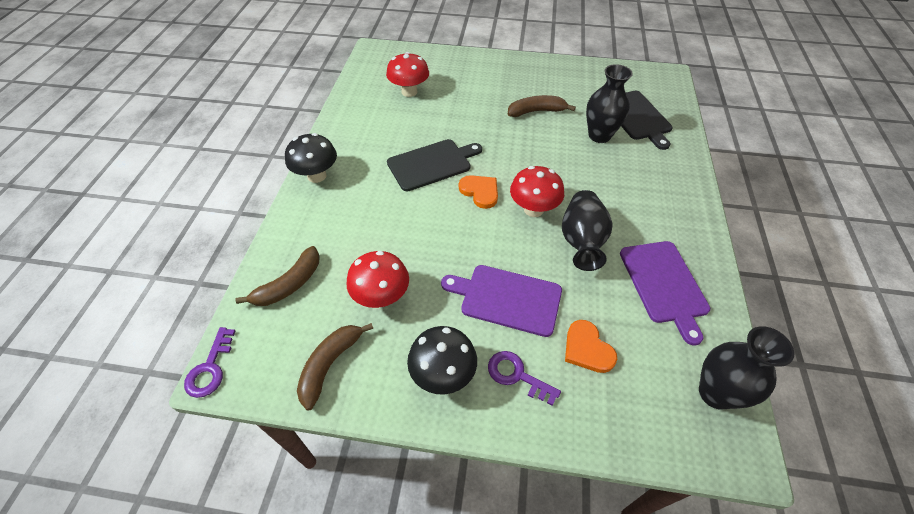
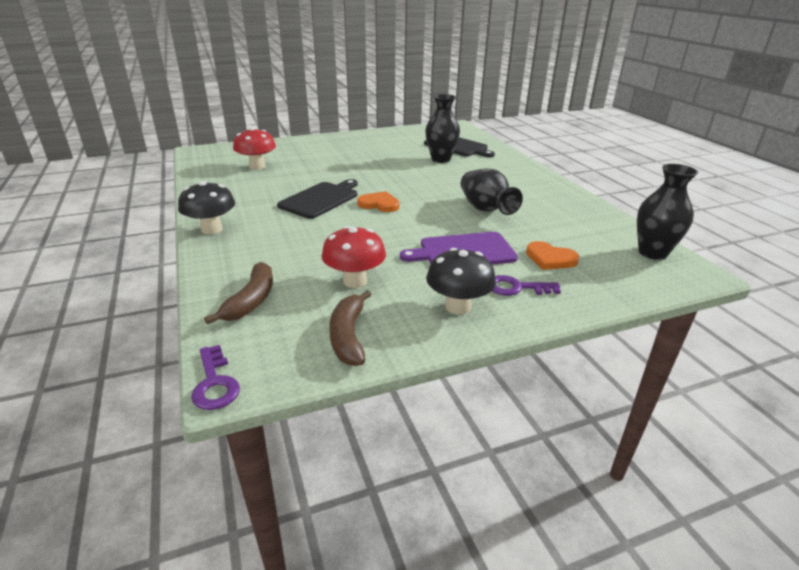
camera: 30 degrees left, 20 degrees down
(533, 209) = (432, 203): red mushroom -> none
(536, 111) = (380, 157): brown banana -> none
(664, 284) = (563, 214): purple cutting board -> none

